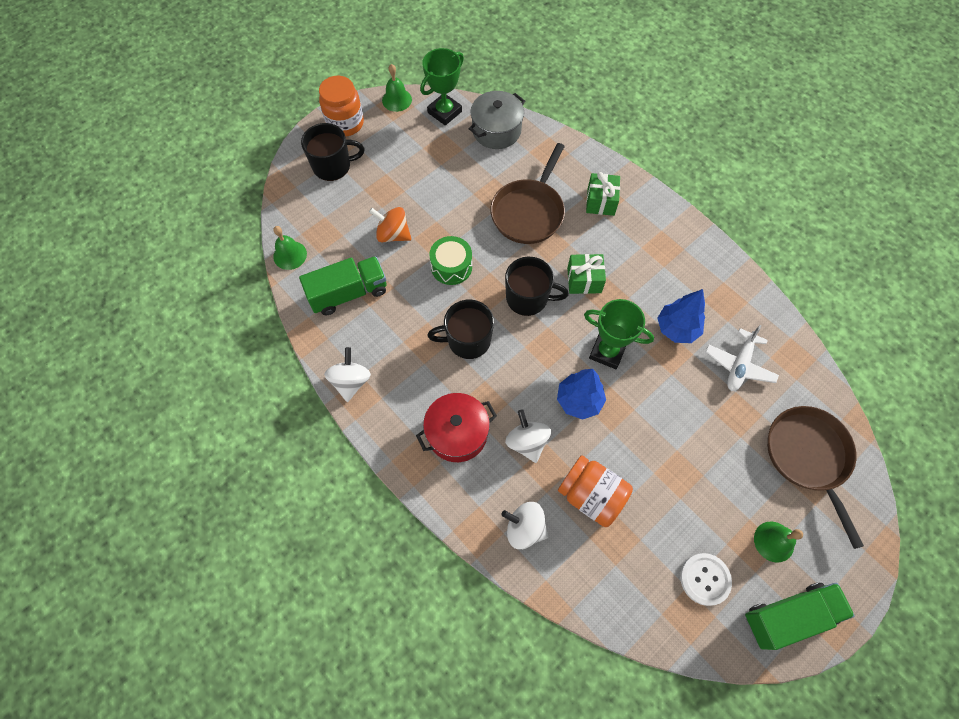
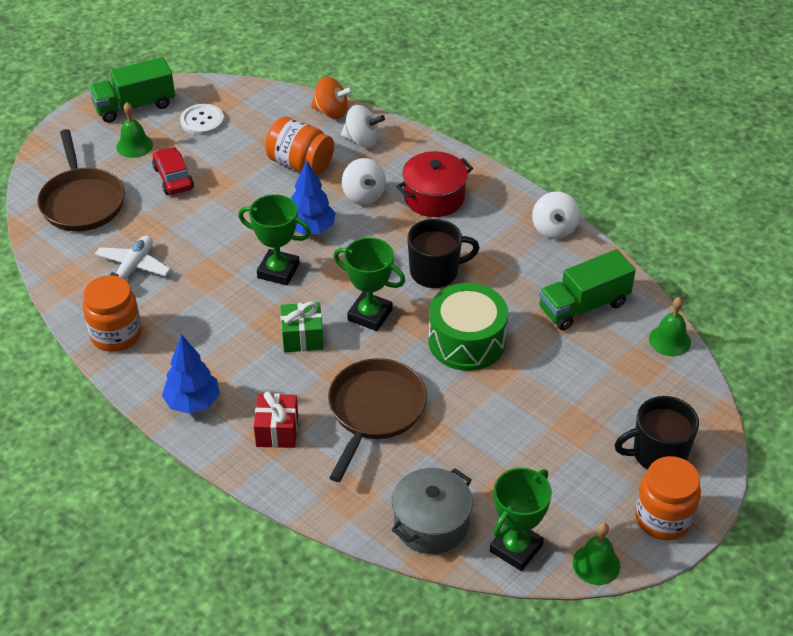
camera: 175 degrees right, 20 degrees down
(393, 234) = (548, 372): orange spinning top -> orange spinning top (331, 112)
(451, 266) = (467, 341): green drum -> green drum, size x1.51
(528, 298) = (370, 315): black mug -> green trophy
(600, 201) = (277, 431): green gift -> red gift
(676, 329) = (196, 296): blue tree -> blue tree (193, 402)
(722, 484) = (173, 178): none -> red car
(738, 294) = (116, 335): none -> orange jar

